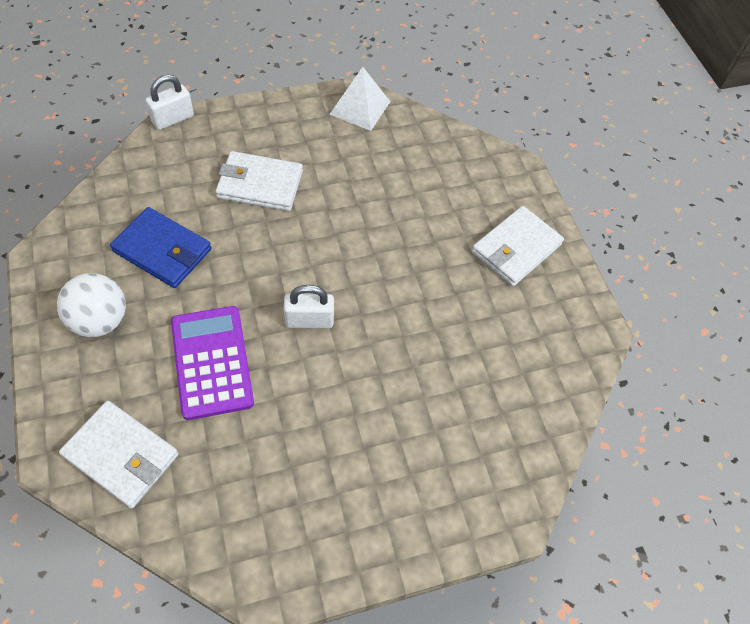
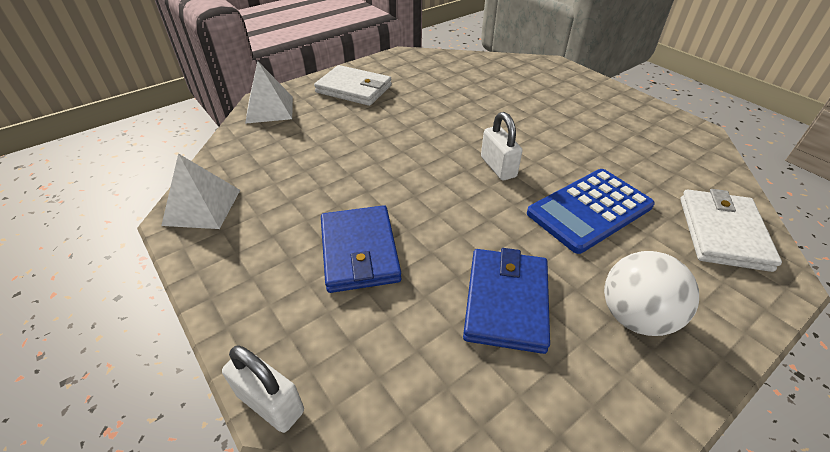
camera: 105 degrees left, 15 degrees down
(211, 362) = (589, 210): purple calculator -> blue calculator
(260, 184) = (359, 251): white wallet -> blue wallet
(496, 169) = (269, 109): none -> white pyramid

